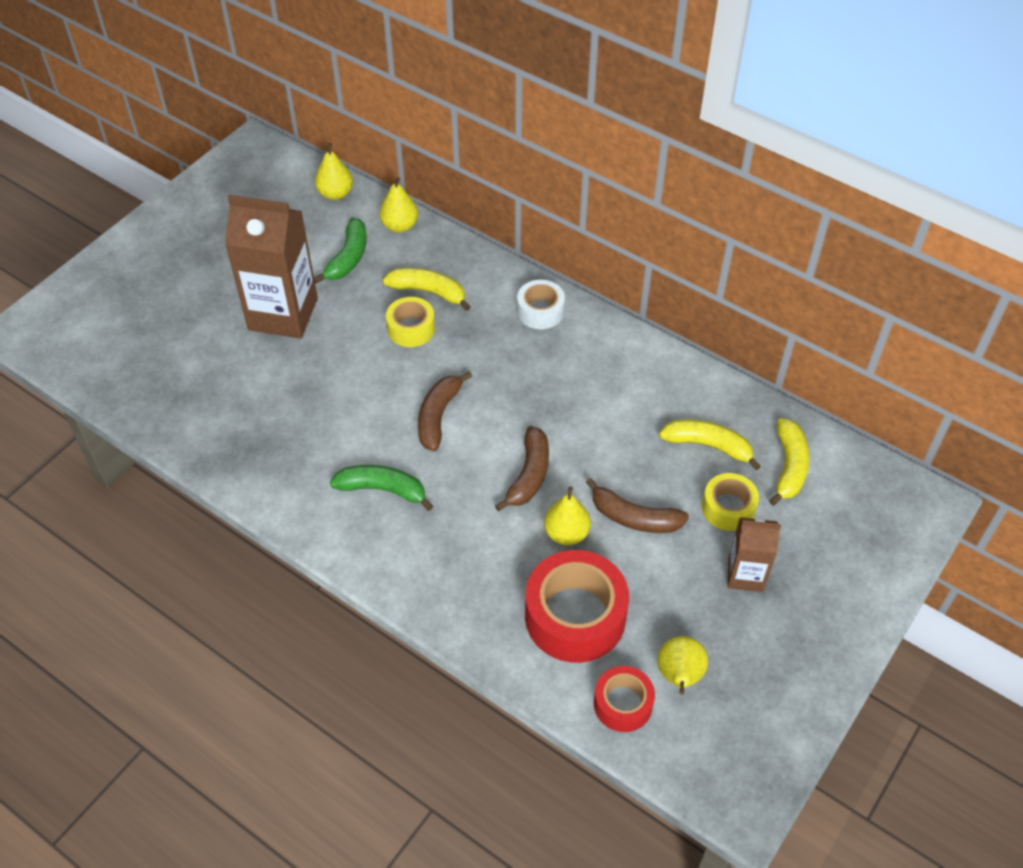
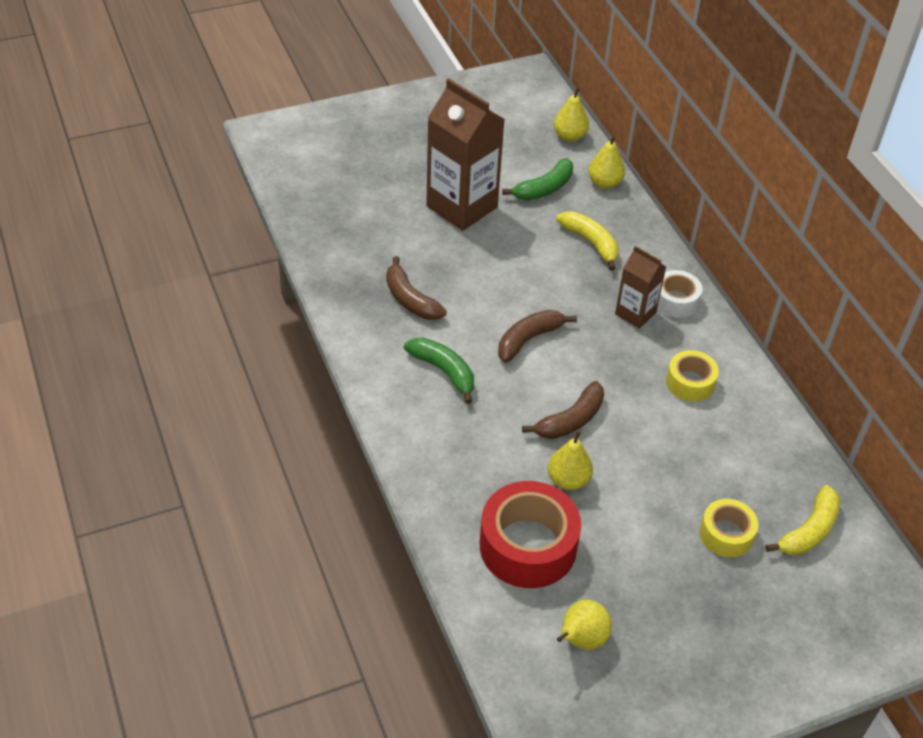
camera: 30 degrees right, 5 degrees down
(411, 328) = (556, 264): yellow tape -> yellow tape (690, 382)
(623, 704) = (517, 633): red tape -> none
(634, 518) = (636, 498): brown banana -> brown banana (410, 299)
(708, 445) = (746, 476): yellow banana -> none
(745, 575) = (701, 594): brown carton -> brown carton (635, 313)

